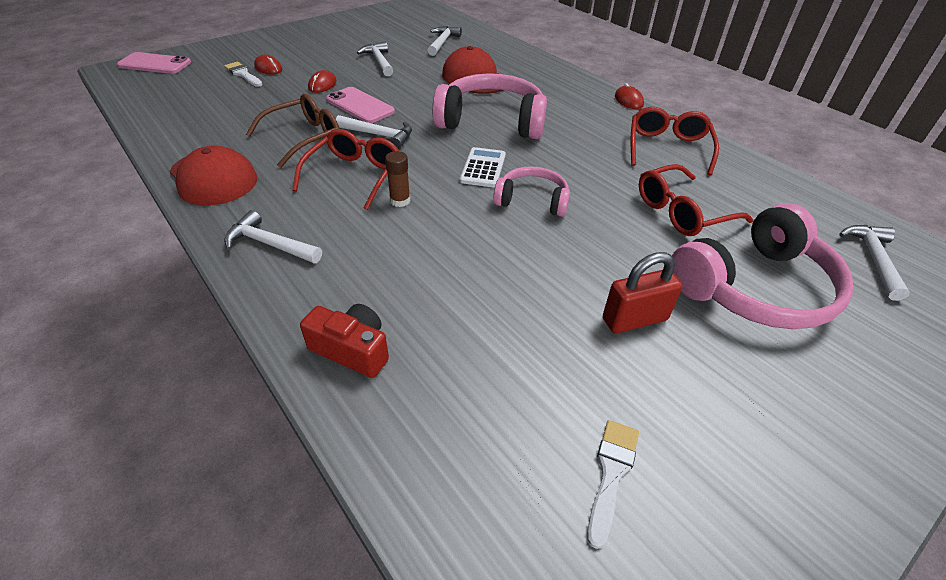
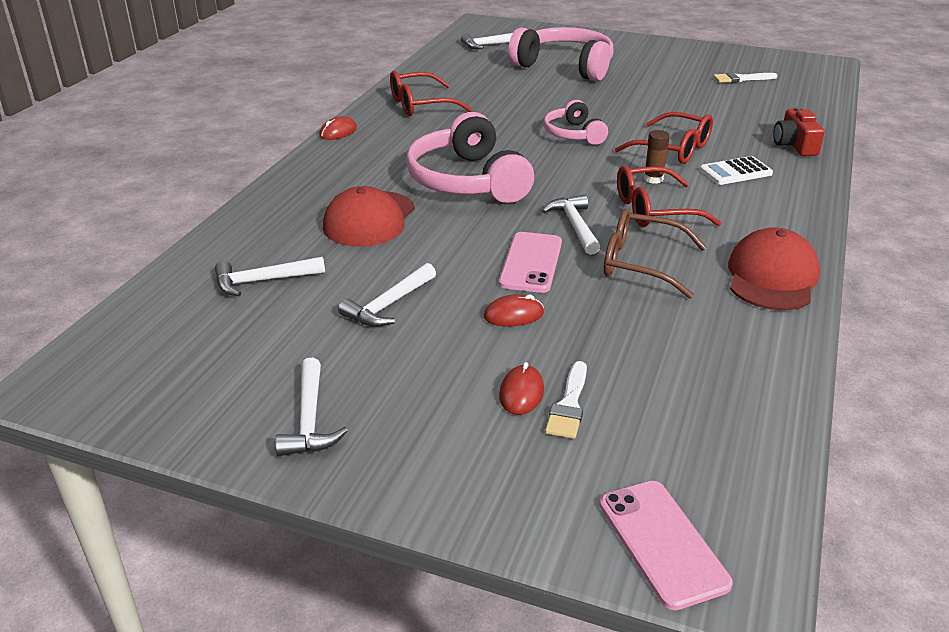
camera: 120 degrees left, 10 degrees down
(269, 244) = (782, 206): white hammer -> white hammer (309, 420)
(483, 168) = (557, 162): white calculator -> white calculator (735, 172)
(634, 319) = (642, 88): red padlock -> none
(683, 211) = (511, 90): red glasses -> red glasses (672, 149)

